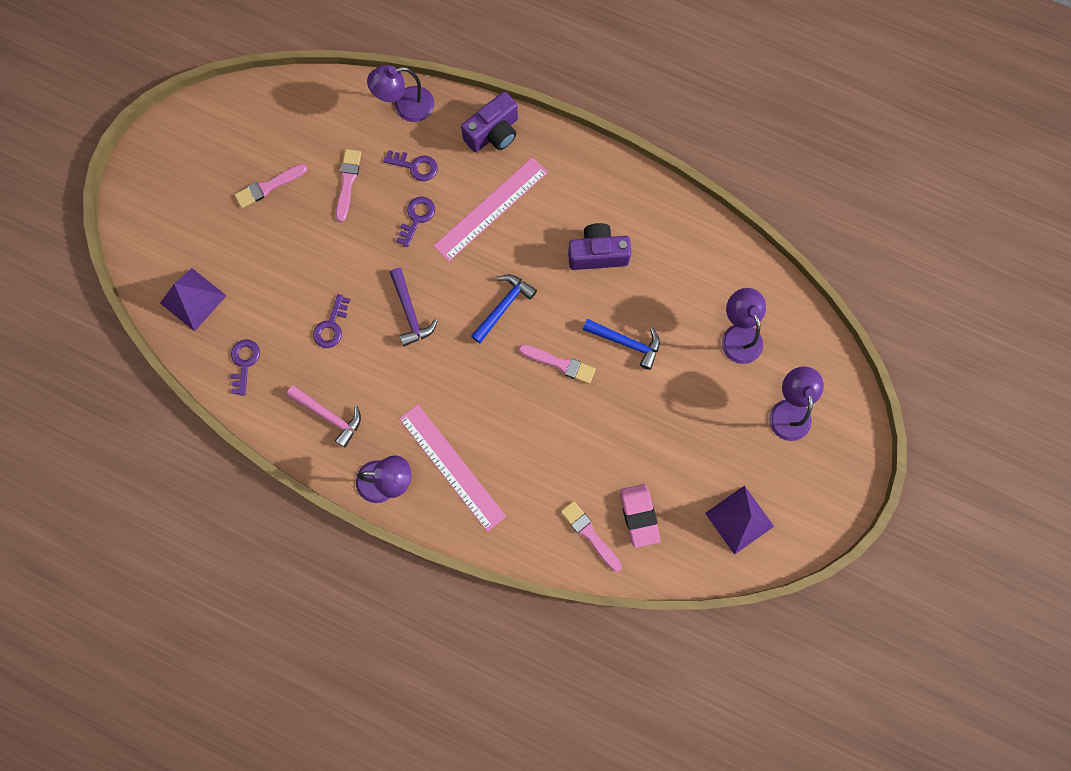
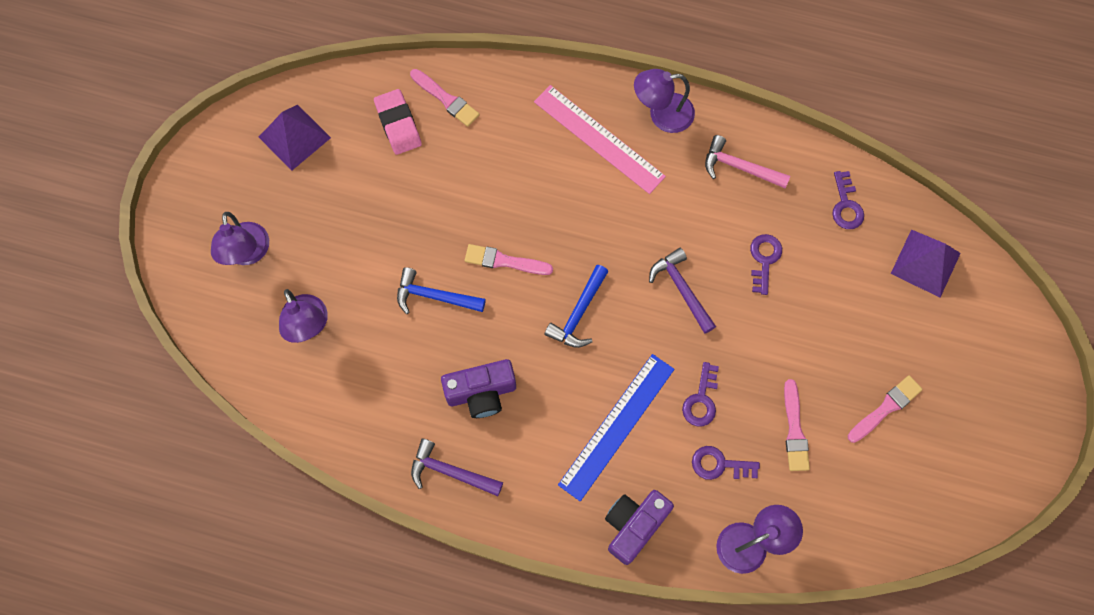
camera: 170 degrees right, 5 degrees down
(491, 209) = (616, 426): pink ruler -> blue ruler
(632, 196) = (450, 472): none -> purple hammer

